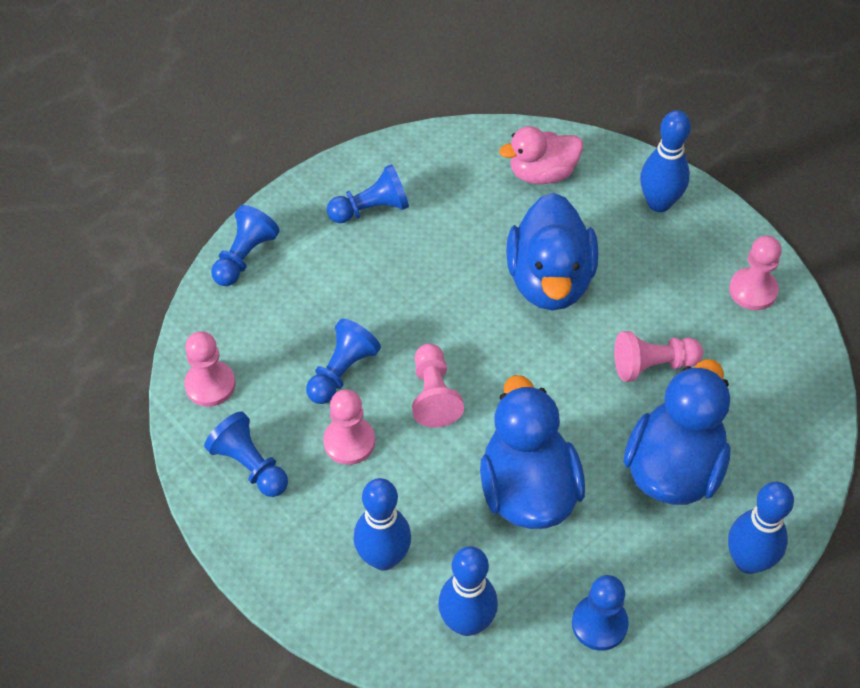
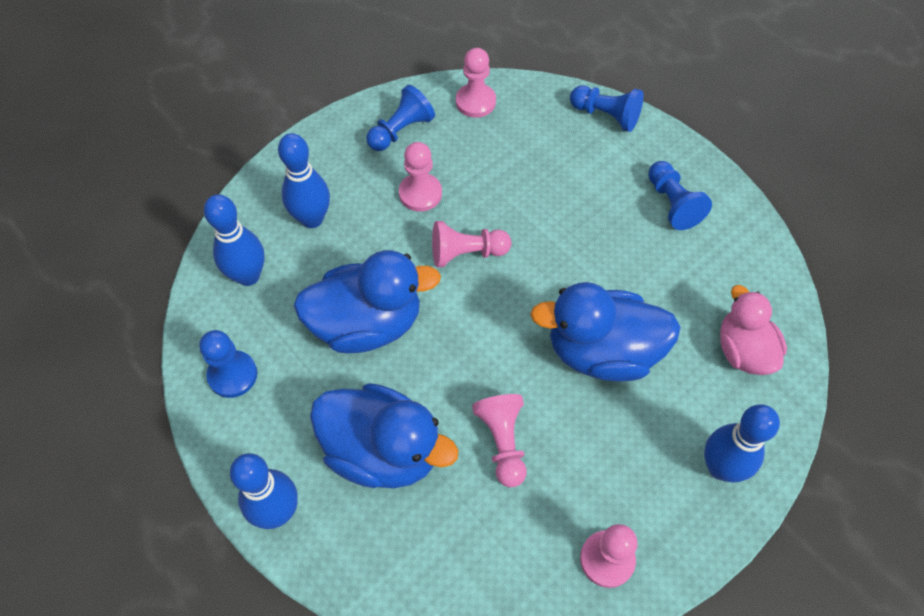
camera: 90 degrees right, 5 degrees up
(342, 372) = (490, 186): blue pawn -> none

